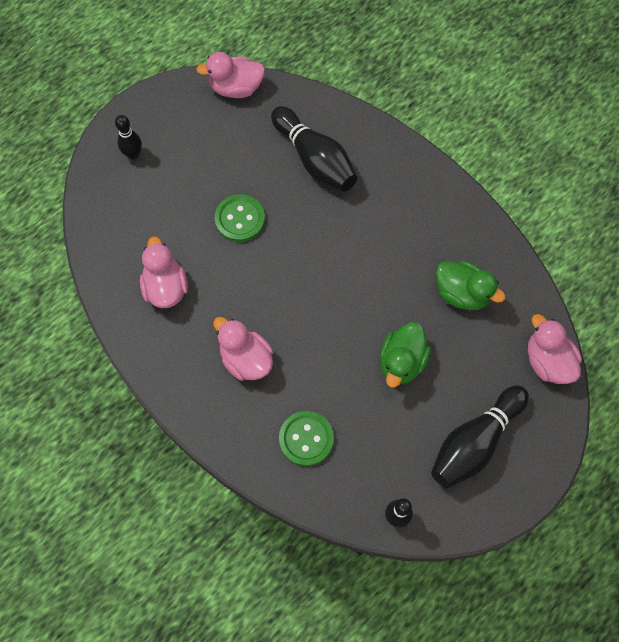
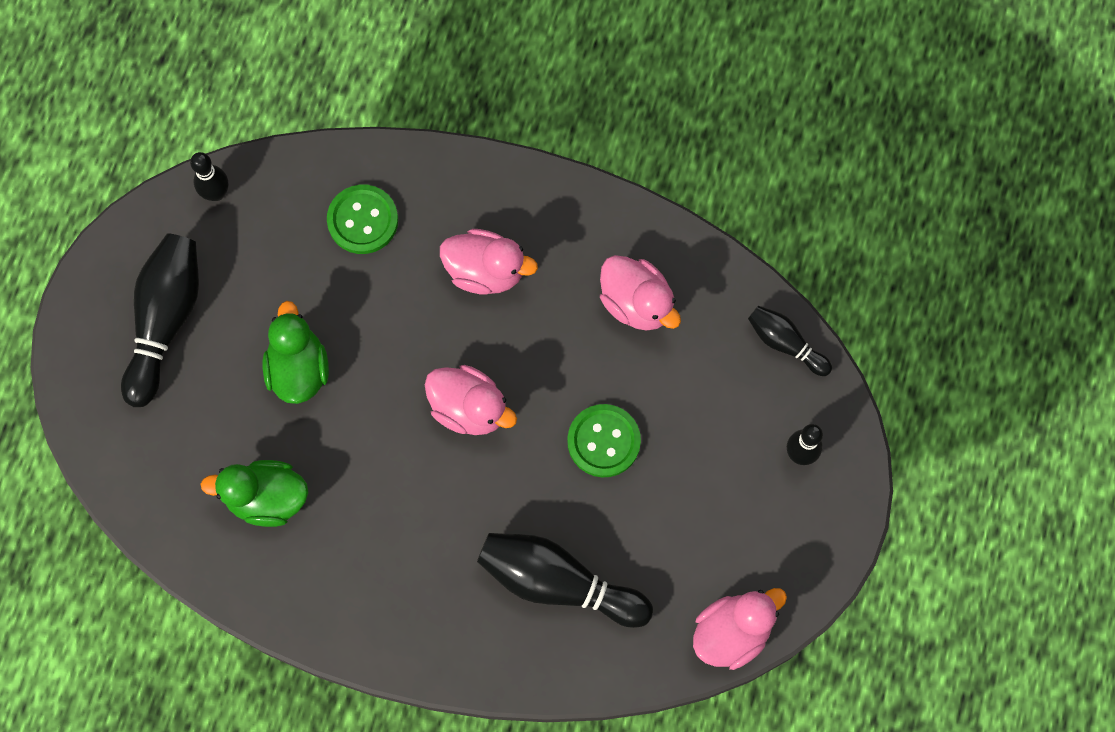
camera: 150 degrees right, 5 degrees up
(96, 216) = (785, 343): none -> black bowling pin
(547, 361) = (120, 467): pink duck -> pink duck (469, 408)

